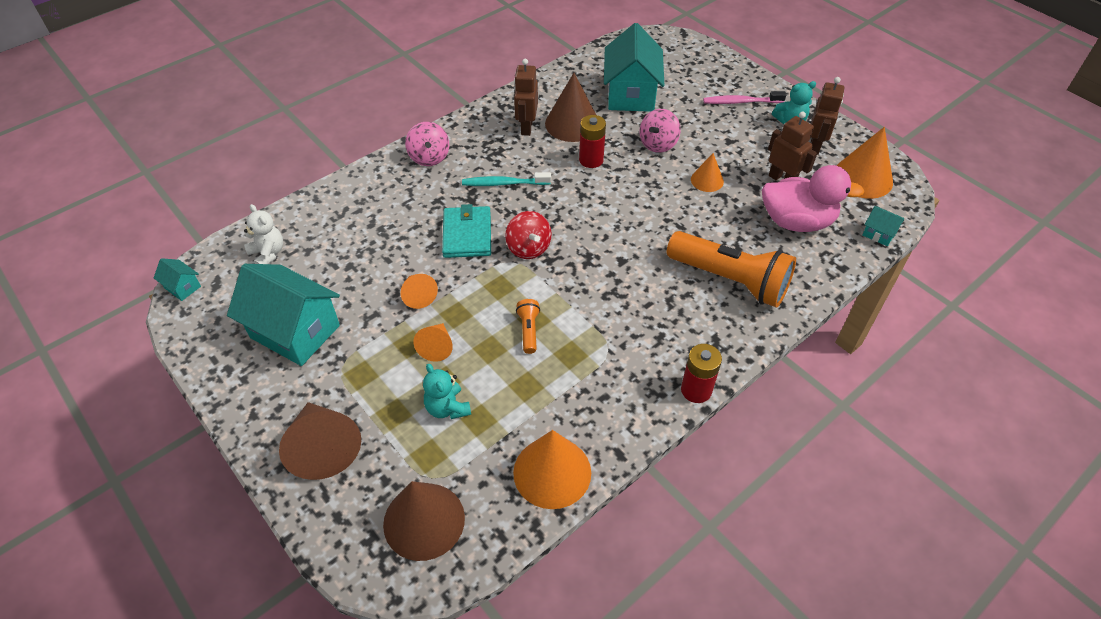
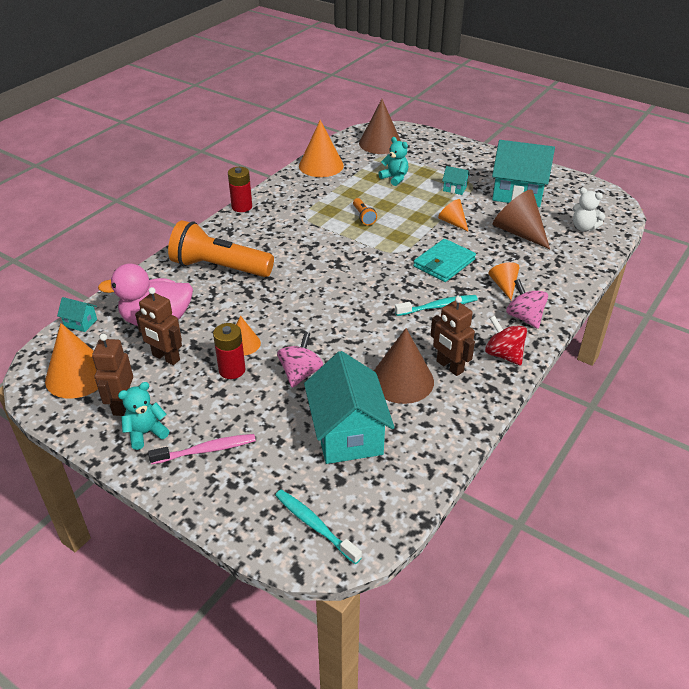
camera: 165 degrees right, 10 degrees down
(182, 287) = (617, 202): turquoise house -> turquoise house (454, 189)
(324, 447) = (452, 156): brown cone -> brown cone (518, 232)
(437, 347) = (420, 200): orange cone -> orange cone (504, 285)
(467, 234) = (444, 263): turquoise wallet -> turquoise wallet turned 60 degrees clockwise
(526, 127) = (449, 366): brown robot -> brown robot turned 150 degrees clockwise
(528, 248) = (389, 262): red spinning top -> red spinning top (503, 354)
(591, 160) = (366, 343): red battery -> red battery (232, 370)
(668, 50) = (315, 526): none -> turquoise toothbrush

